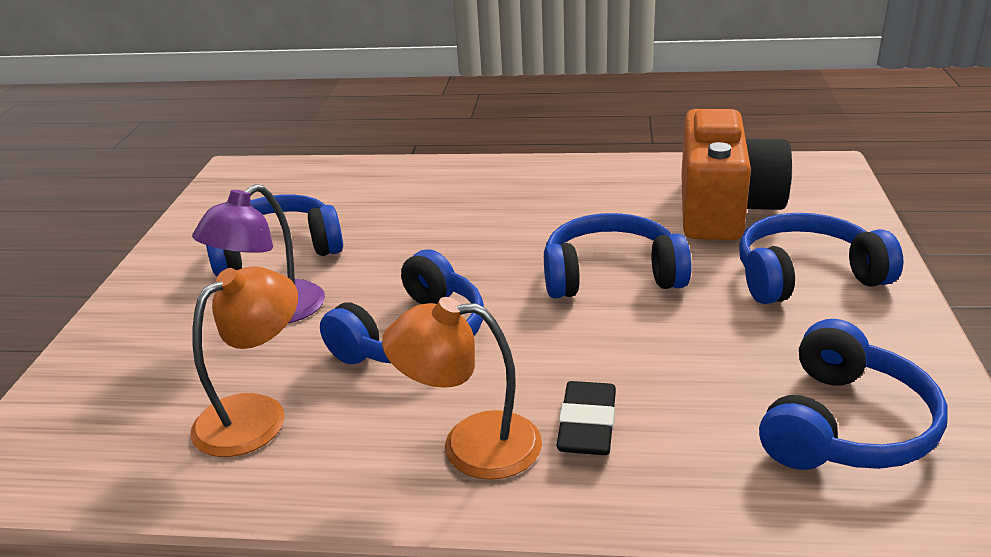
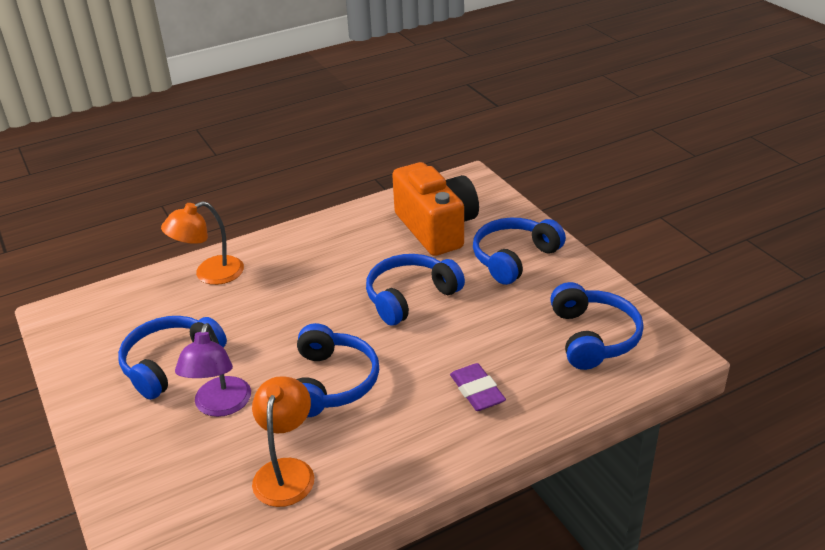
camera: 35 degrees left, 5 degrees up
(471, 445) = (428, 429): orange lamp -> orange lamp (210, 274)
(587, 425) = (477, 391): black eraser -> purple eraser

